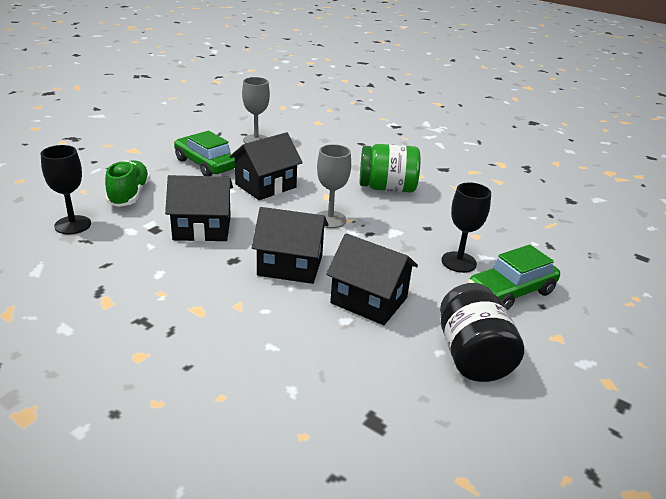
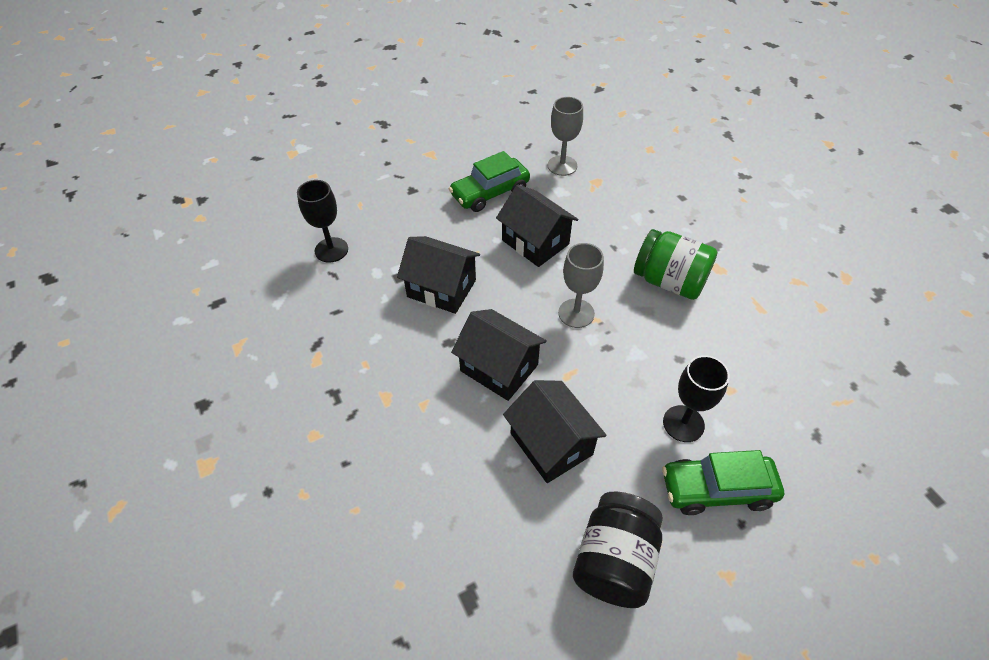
camera: 30 degrees right, 20 degrees up
(129, 195) = (397, 221): green shoe -> none
(205, 164) = (490, 193): green car -> green car turned 105 degrees counterclockwise
(266, 186) = (535, 242): black house -> black house turned 60 degrees clockwise

